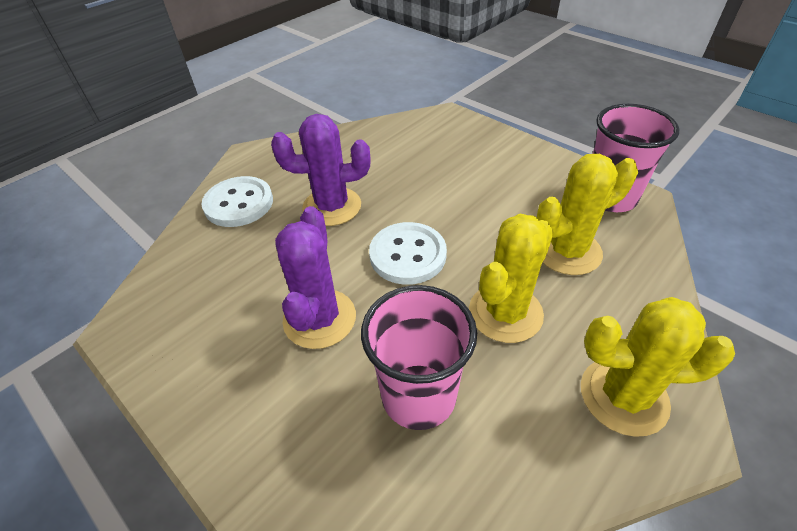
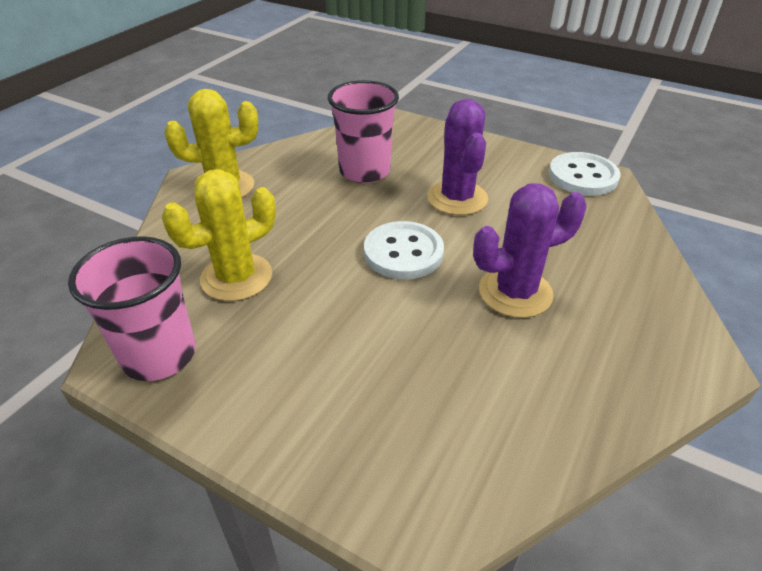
camera: 165 degrees right, 5 degrees down
(239, 203) = (628, 281): white button -> white button (583, 176)
(505, 313) = (304, 220): yellow cactus -> none

